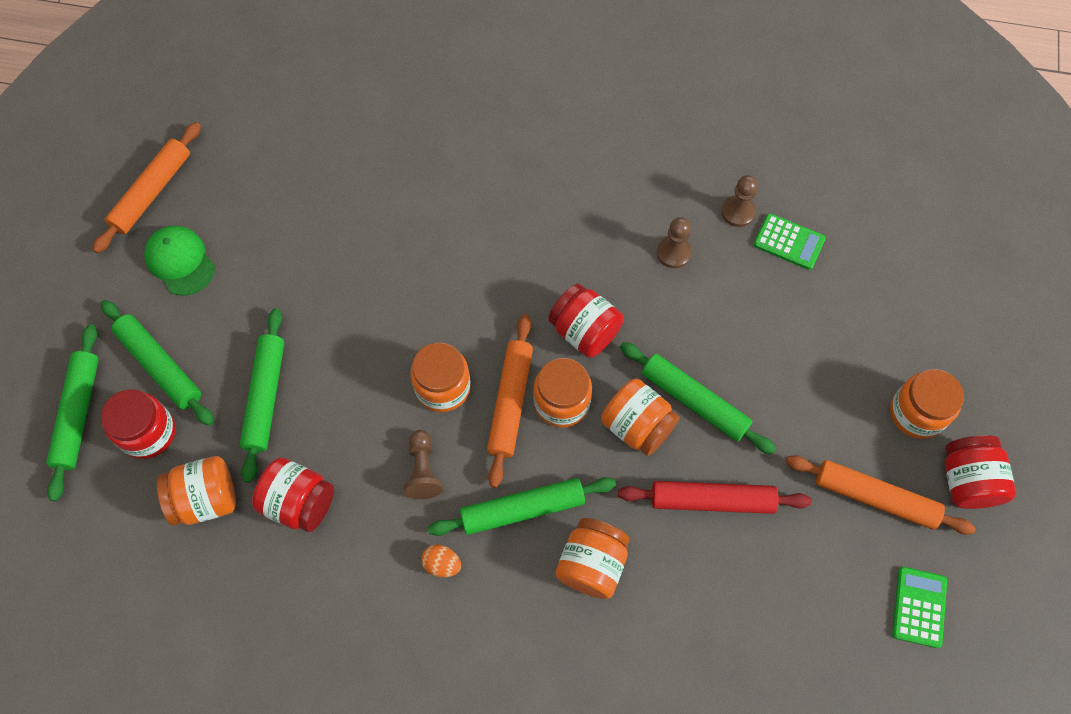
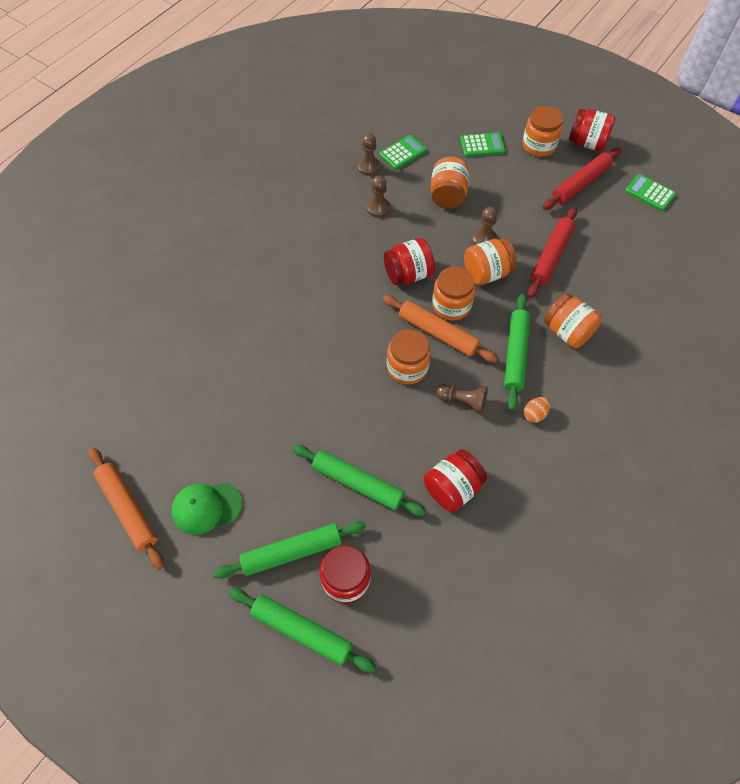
camera: 65 degrees left, 5 degrees down
(206, 499) = (421, 552): orange jar -> orange jar (447, 196)
(694, 401) = (484, 239): green rolling pin -> brown pawn
(868, 336) = (482, 145): none -> green calculator
(875, 497) = (580, 184): orange rolling pin -> red rolling pin

